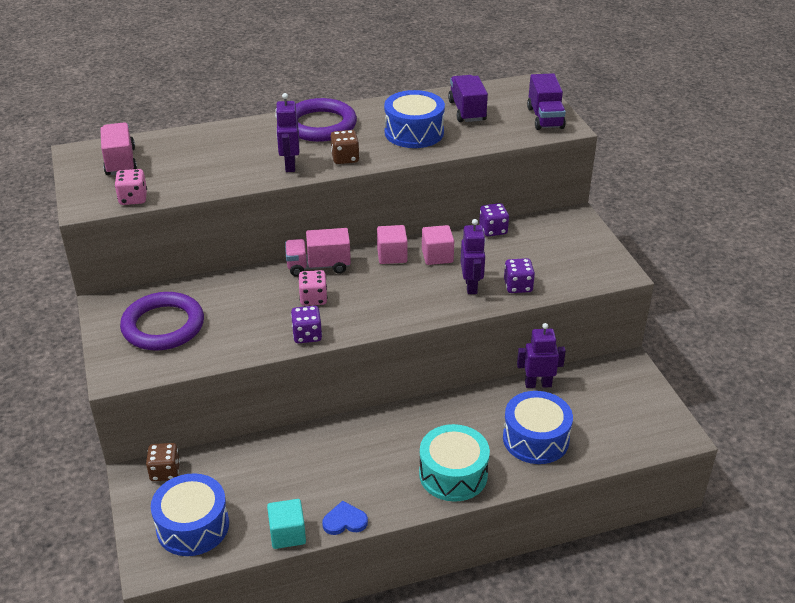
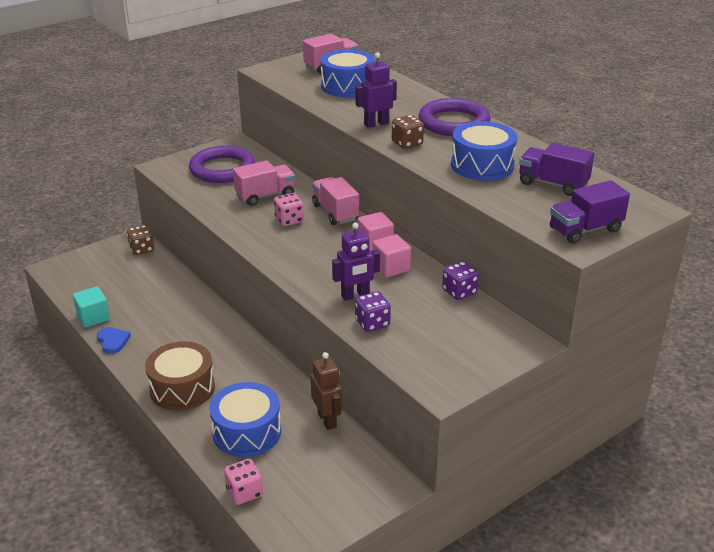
camera: 70 degrees right, 5 degrees down
(133, 198) = (284, 82): pink dice -> pink dice (244, 492)
(193, 526) = (92, 275): blue drum -> blue drum (347, 86)
(250, 305) = (265, 195): none -> pink truck
(307, 335) = (239, 228): purple dice -> none
(453, 474) = (182, 388): turquoise drum -> brown drum
(467, 111) = (552, 184): purple truck -> purple truck turned 120 degrees counterclockwise
(538, 384) = (327, 420): purple robot -> brown robot

